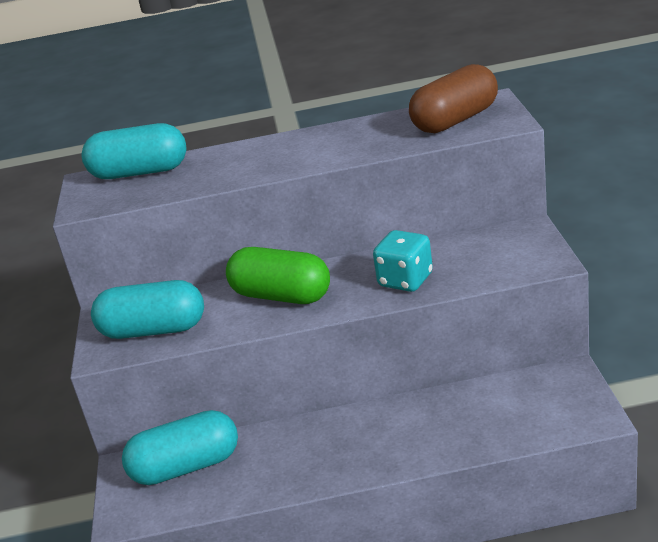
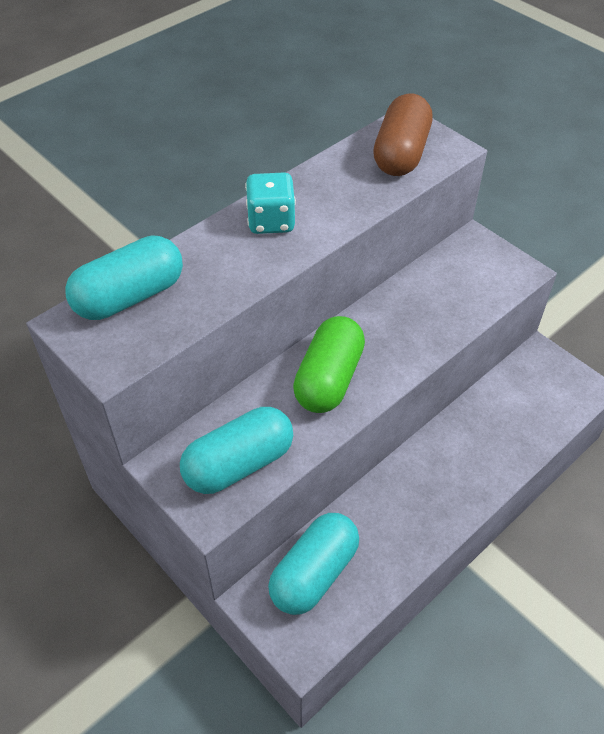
camera: 40 degrees left, 20 degrees up
(281, 296) = (328, 379): green capsule -> green capsule turned 60 degrees counterclockwise
(405, 280) = (424, 326): turquoise dice -> turquoise dice (271, 221)

